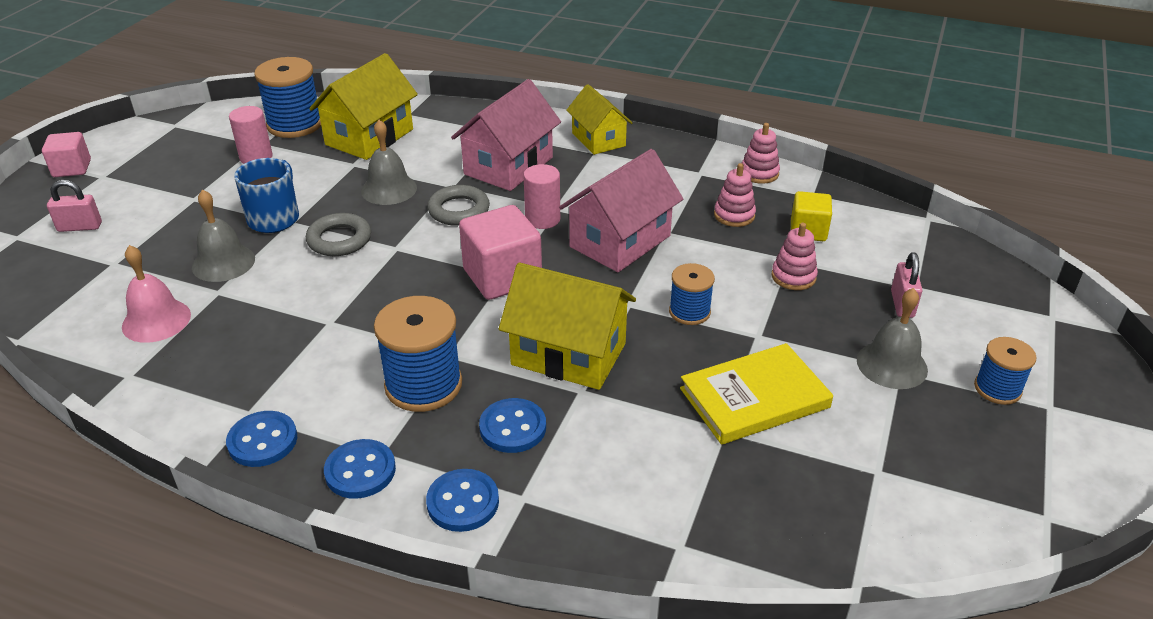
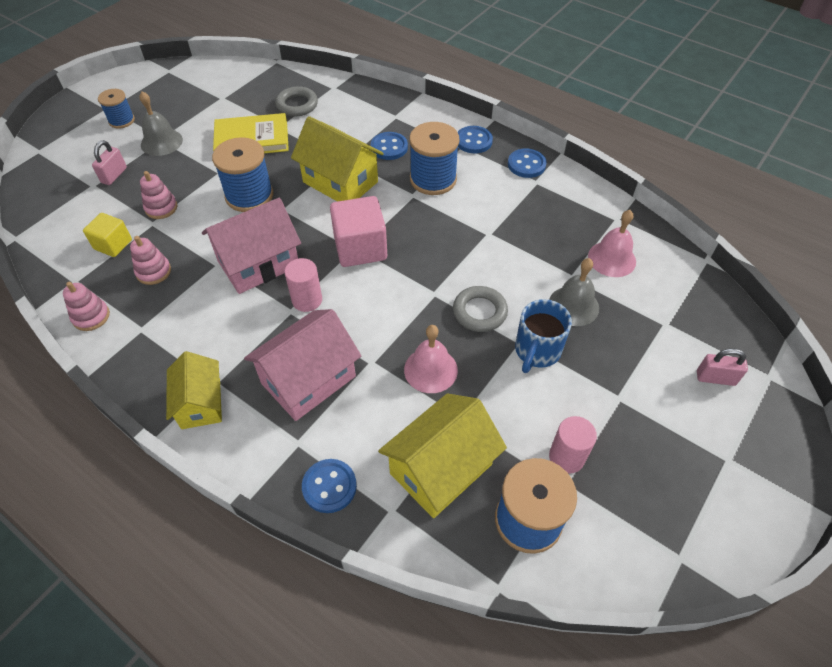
camera: 165 degrees left, 15 degrees up
(72, 168) = (770, 484): pink cube -> none
(389, 189) = (430, 370): grey bell -> pink bell
(459, 210) = (373, 326): grey ring -> grey ring (297, 105)
(463, 502) = (425, 119): blue button -> blue button (329, 486)
(689, 312) = (249, 195): blue spool -> blue spool, size x1.70

